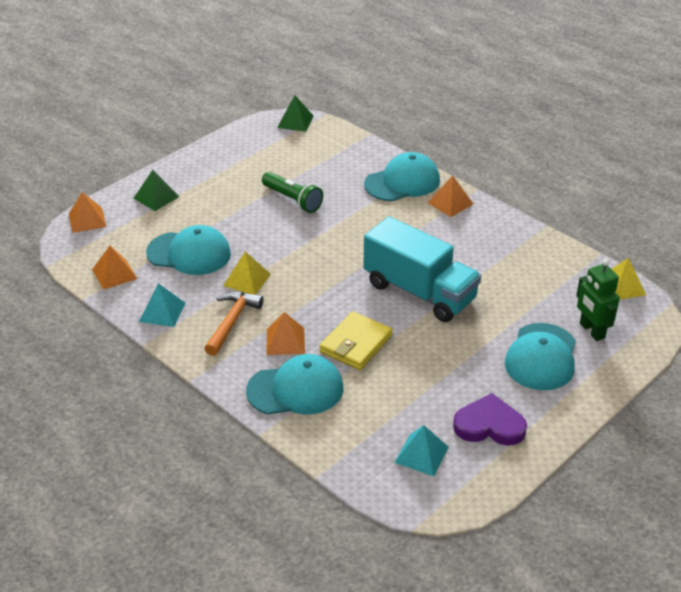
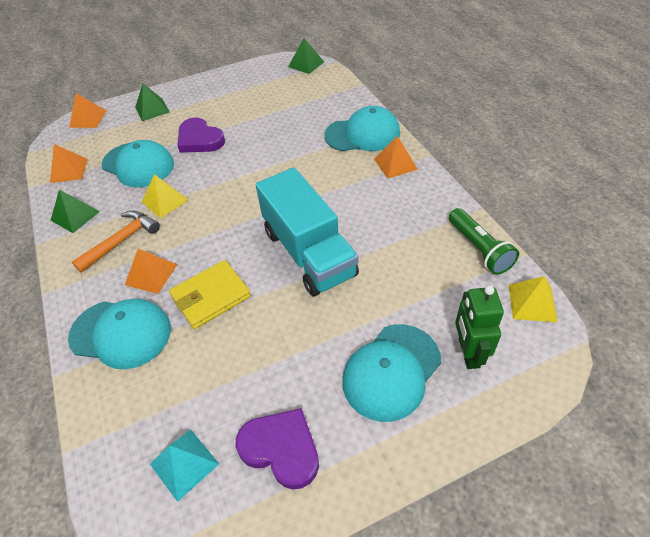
camera: 25 degrees right, 10 degrees up
(162, 312) = (75, 216): turquoise pyramid -> green pyramid
(236, 217) = (200, 139): none -> purple heart
(292, 200) = (256, 133): green flashlight -> green flashlight (479, 249)

